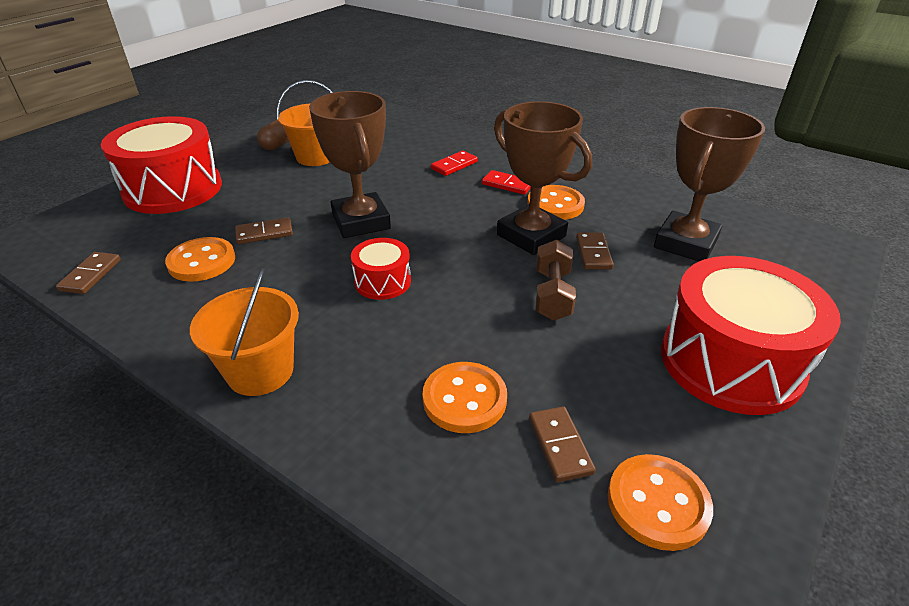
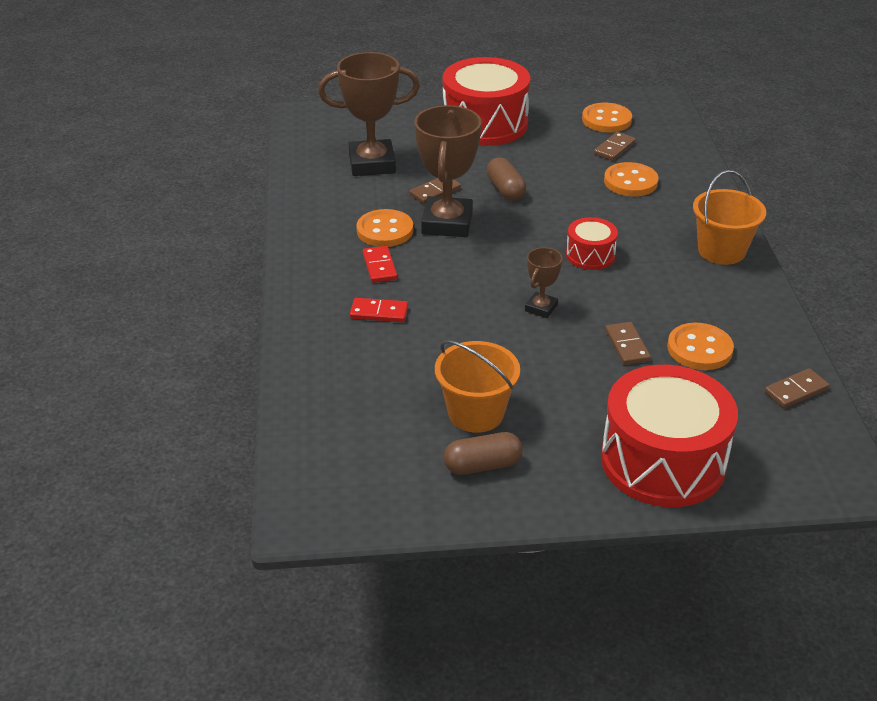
camera: 130 degrees left, 0 degrees up
(264, 233) = (627, 345): brown domino -> brown domino turned 45 degrees clockwise
(361, 221) = (541, 308): brown trophy -> brown trophy, size x0.49
(552, 294) = (505, 190): brown dumbbell -> brown capsule

